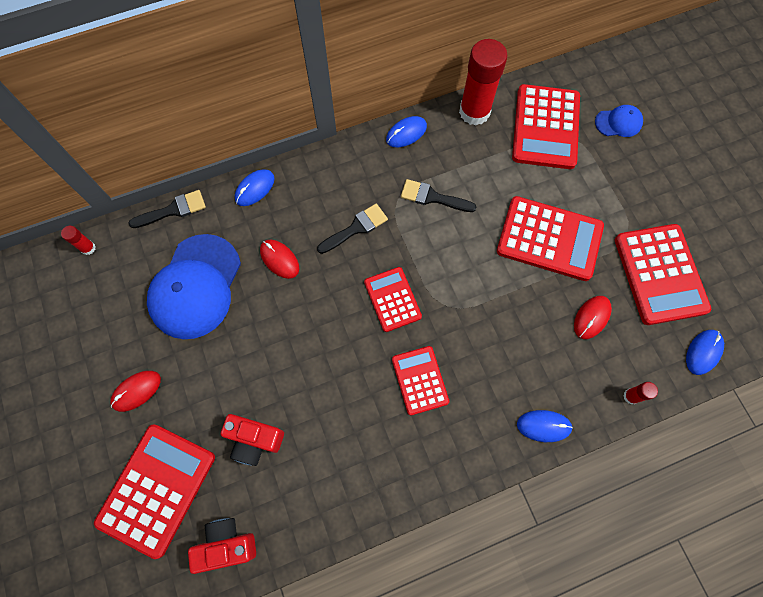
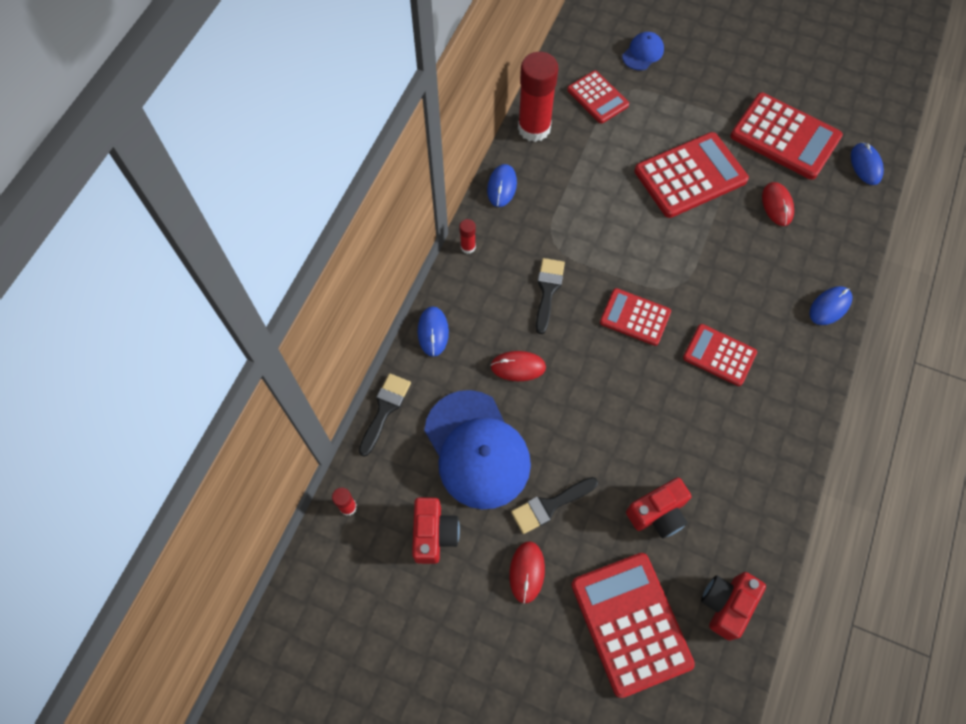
camera: 45 degrees left, 5 degrees down
(113, 312) = (434, 534): none -> red camera
(432, 197) = (577, 217): black brush -> black brush (549, 505)
(545, 127) = (597, 97): red calculator -> red calculator, size x0.60
(631, 396) = (857, 235): red glue stick -> red glue stick (468, 247)

